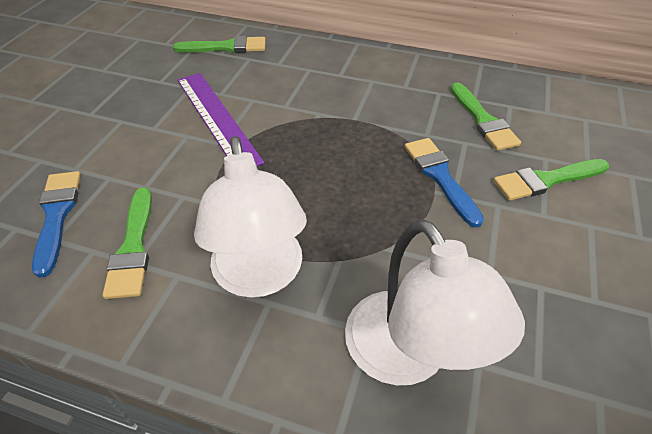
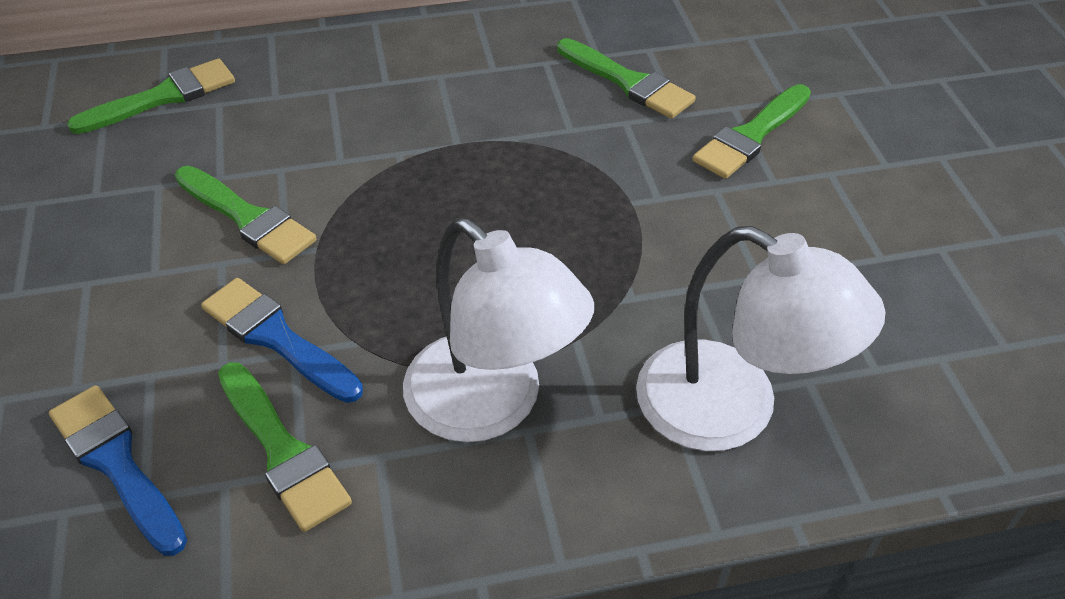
camera: 30 degrees left, 0 degrees up
(217, 118) = (248, 218): purple ruler -> green brush
(440, 176) = (625, 181): blue brush -> blue brush (277, 338)

